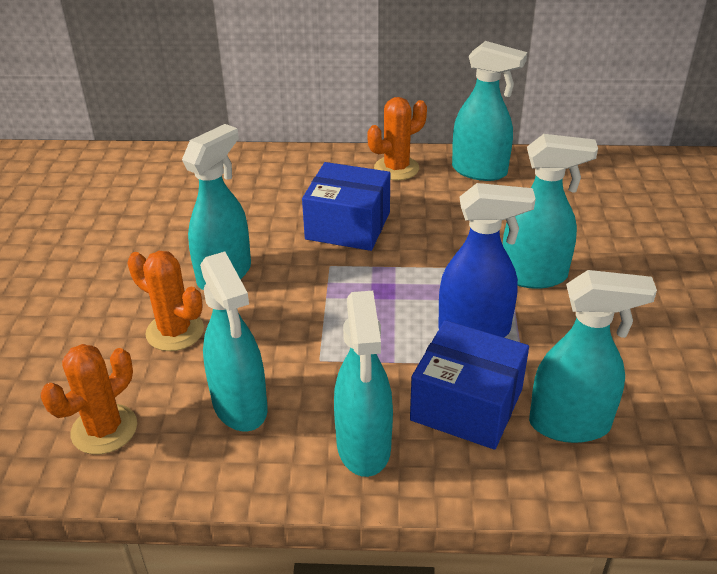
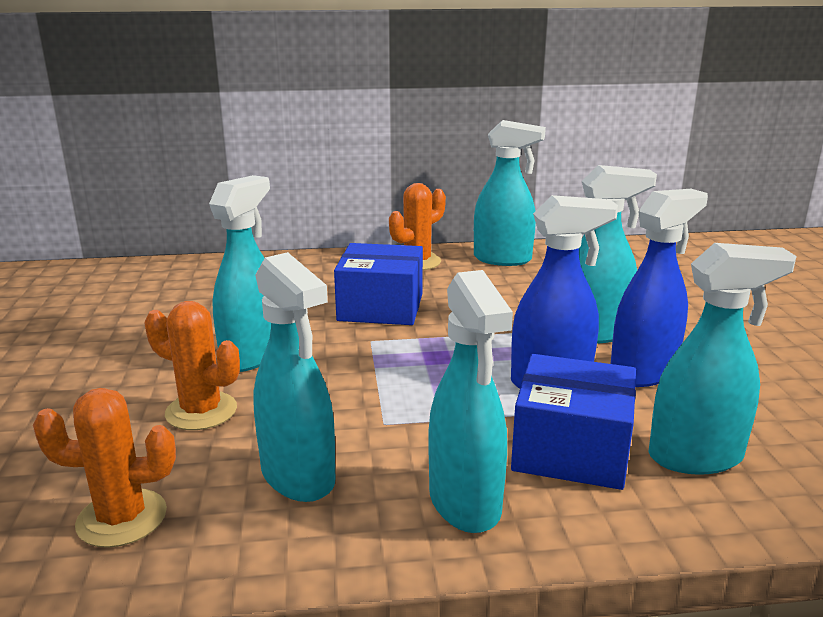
camera: 10 degrees left, 15 degrees down
(104, 429) = (122, 518): orange cactus -> orange cactus turned 60 degrees clockwise
(562, 327) = (643, 373): none -> blue spray bottle

